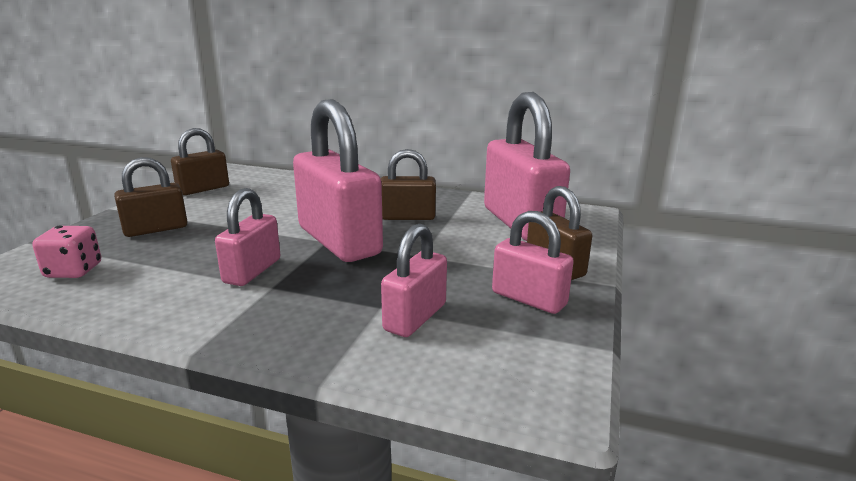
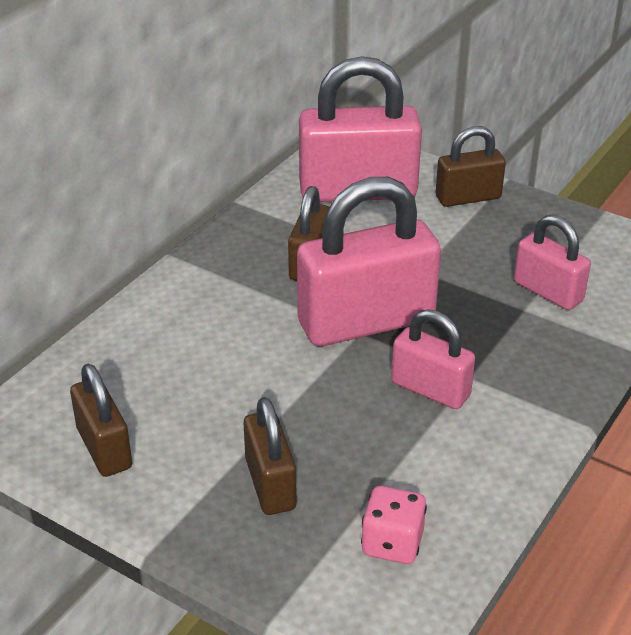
camera: 75 degrees left, 15 degrees up
(528, 299) = (526, 226): pink padlock -> none

